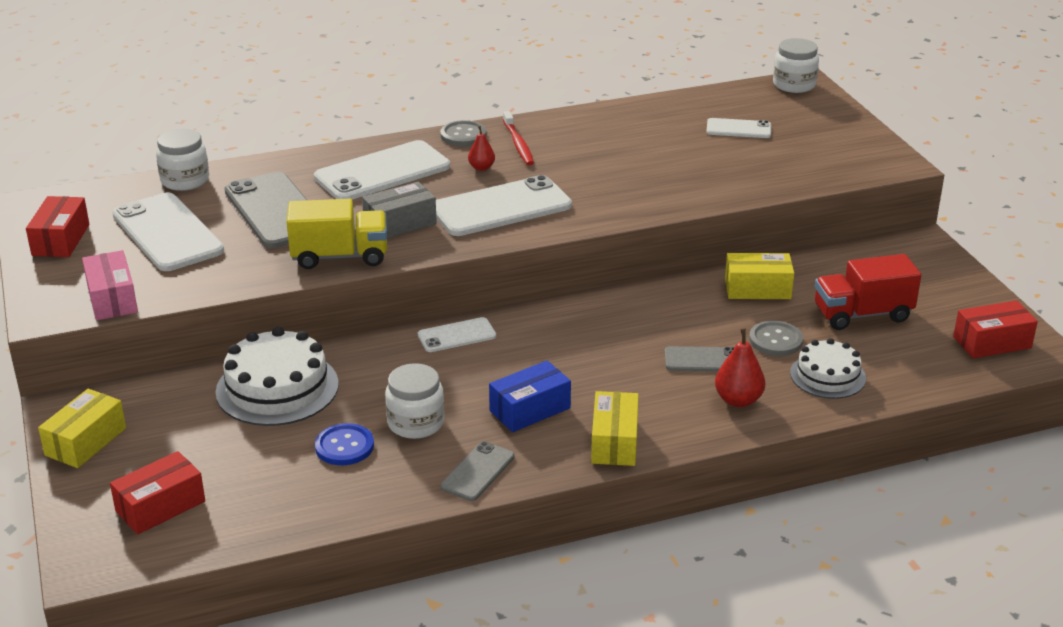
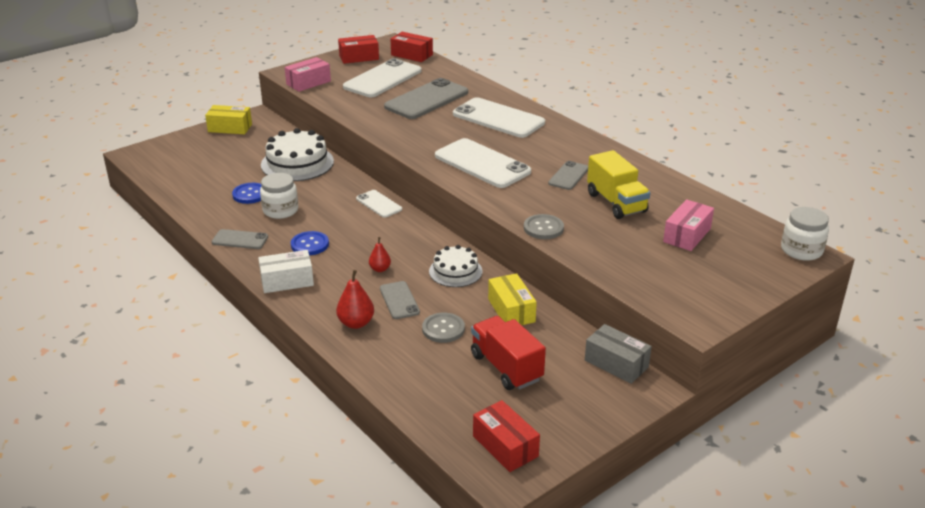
camera: 70 degrees right, 0 degrees up
(160, 506) = (183, 159): red box -> red box (412, 55)
(185, 180) = (443, 69): white jar -> none
(340, 256) = (387, 128): yellow truck -> yellow truck (616, 203)
(400, 224) = (437, 137): grey box -> grey box (616, 363)
(463, 135) = (571, 133): grey button -> grey button (543, 228)
(481, 168) = (531, 147): red pear -> red pear (380, 269)
(518, 144) = (576, 153): red toothbrush -> none
(530, 409) = (310, 244): blue box -> blue button
(570, 161) = (568, 176): none -> grey phone
(614, 442) = (287, 281): yellow box -> white box
(738, 129) = (687, 235): white phone -> pink box
(828, 376) = (407, 360): white cake -> white cake (455, 271)

